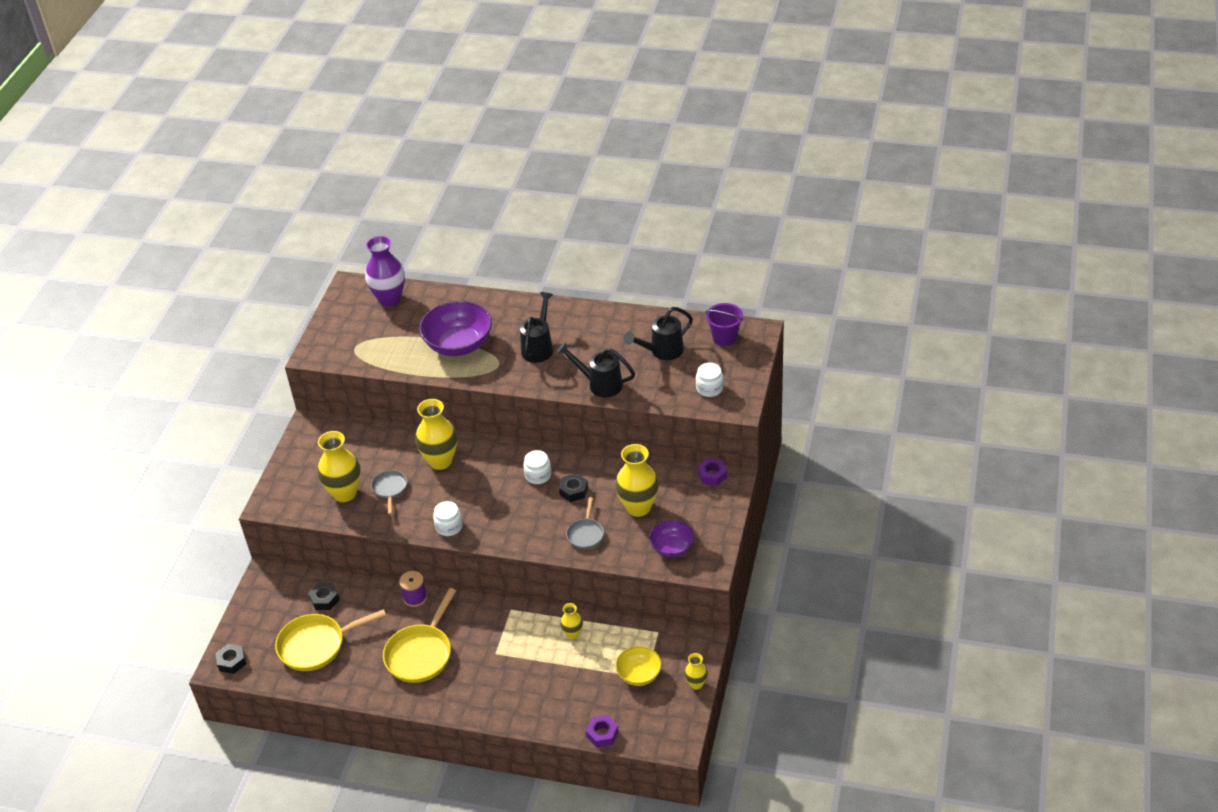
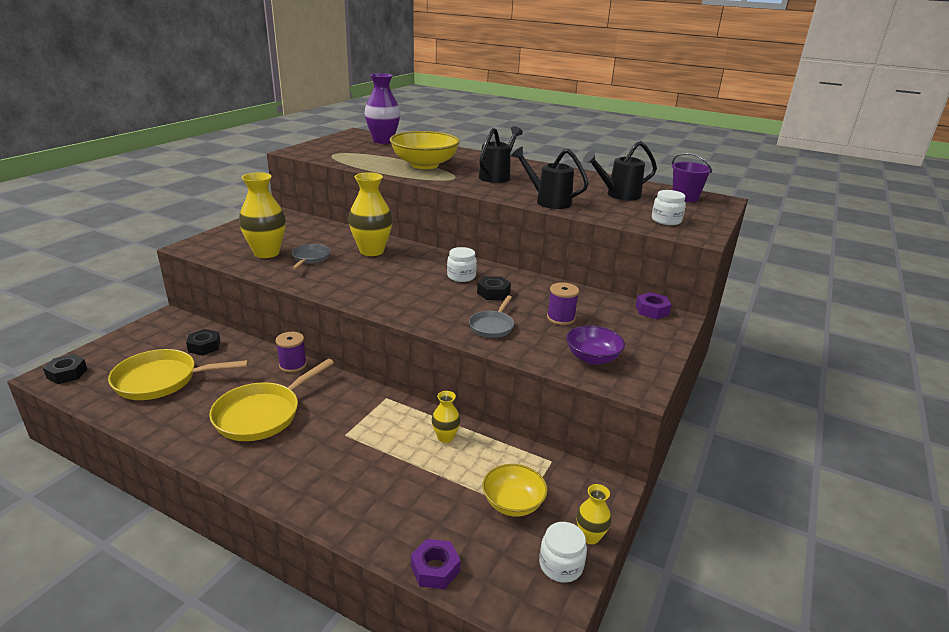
camera: 10 degrees right, 15 degrees down
(449, 526) = (347, 292): white jar -> white jar (561, 565)
(458, 344) = (424, 165): purple bowl -> yellow bowl
(638, 507) = (560, 318): yellow vase -> purple spool

